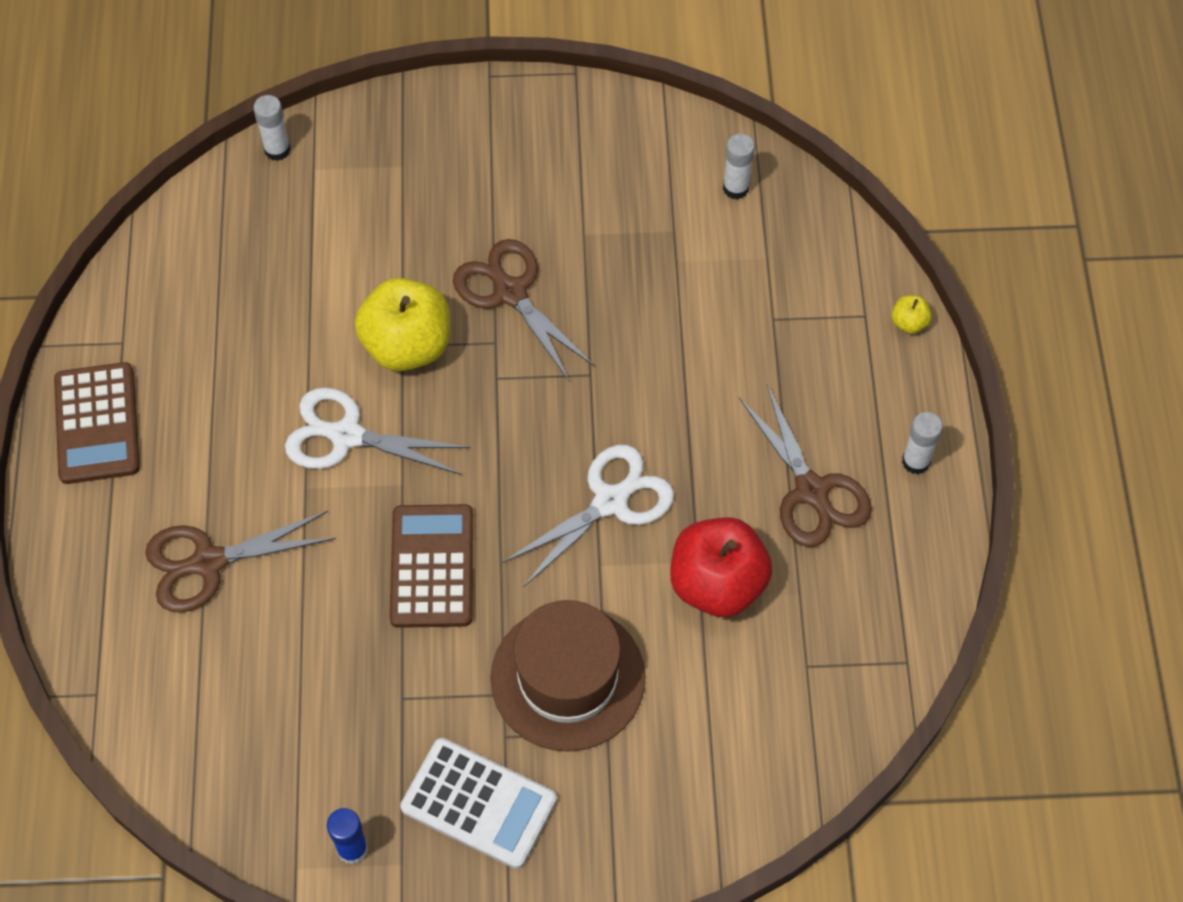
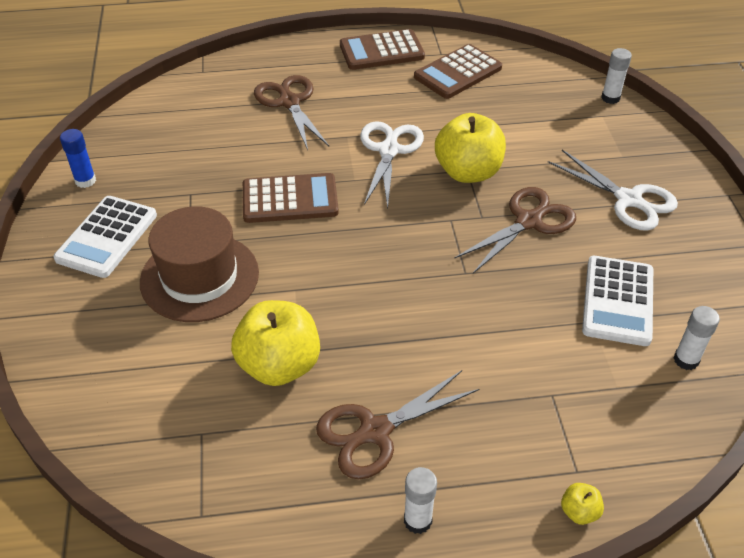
camera: 85 degrees right, 15 degrees down
(178, 326) = (458, 73): none -> brown calculator
(610, 502) = (351, 292): white scissors -> white scissors (628, 200)
(649, 229) = (618, 301): none -> white calculator
(717, 584) = (279, 365): red apple -> yellow apple

